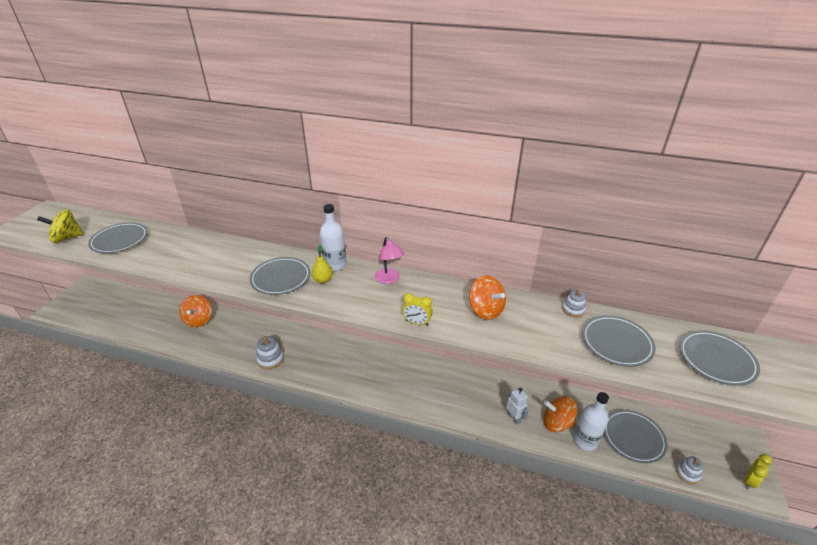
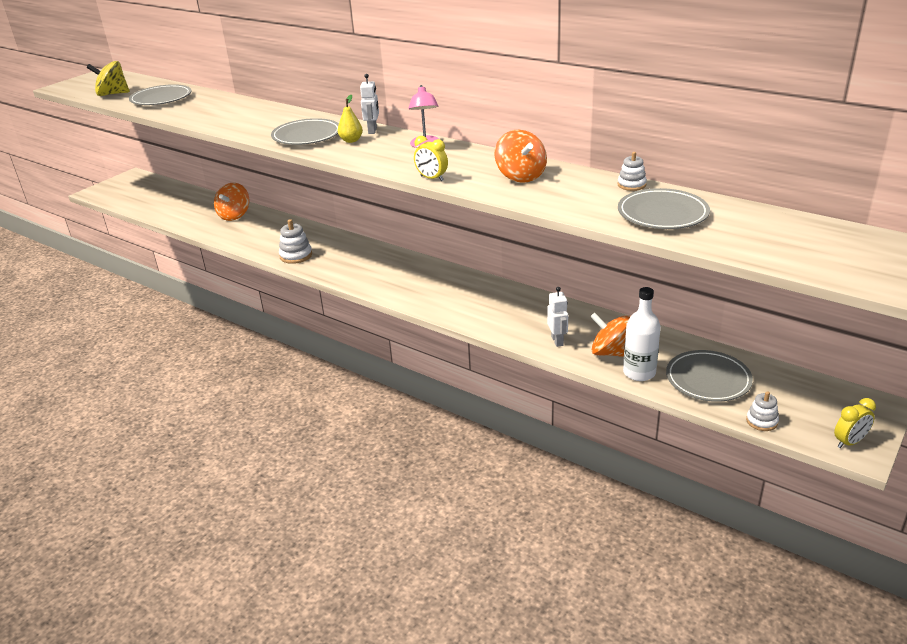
camera: 20 degrees right, 5 degrees down
(335, 265) = (372, 130): white bottle -> white robot
(716, 360) = (785, 238): grey plate -> none

